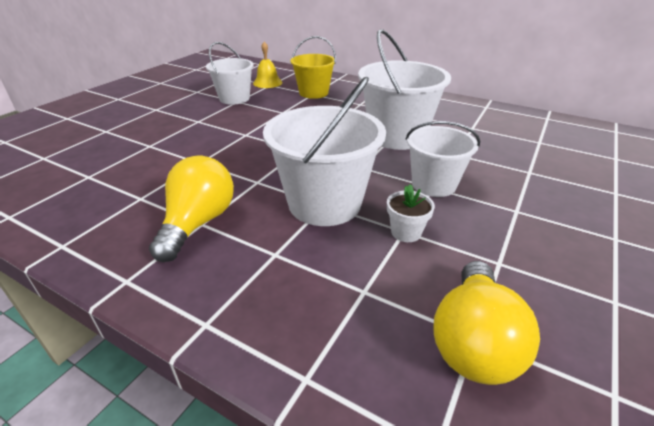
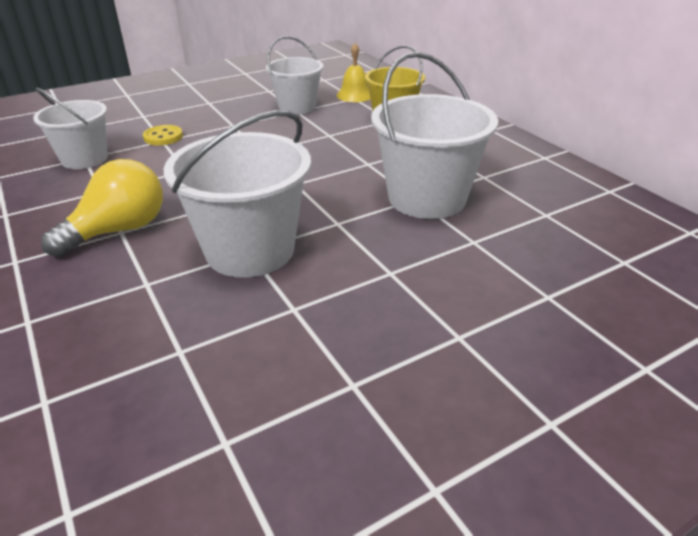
camera: 30 degrees right, 0 degrees up
(147, 143) = (163, 137): none -> yellow button
(406, 232) = (293, 311): white flower pot -> none
(433, 184) = (396, 270): white bucket -> white bucket (84, 159)
(473, 341) = (218, 446): yellow light bulb -> none

